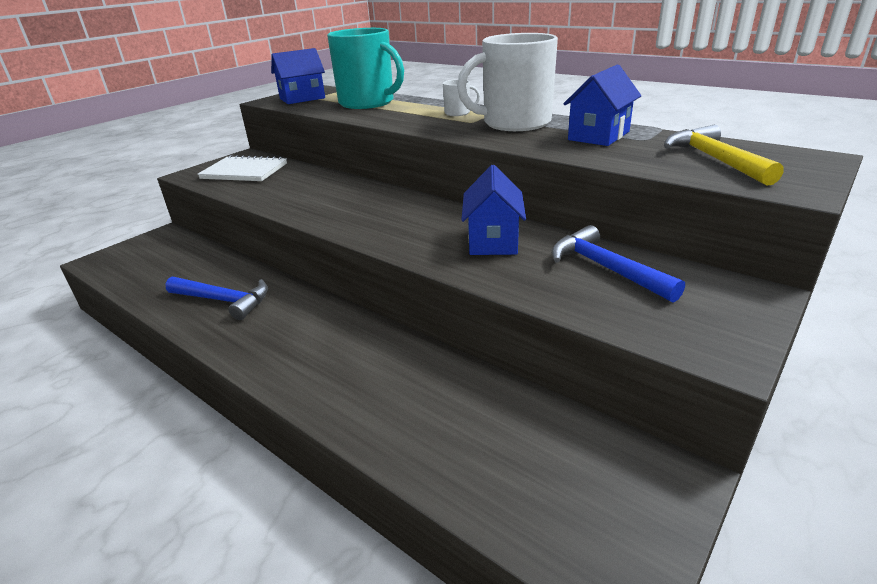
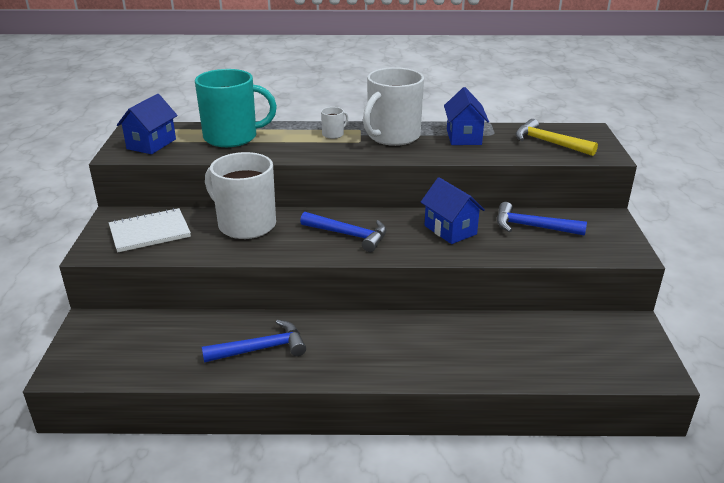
camera: 40 degrees left, 0 degrees up
(315, 184) = (245, 225): none -> white mug
(381, 215) = (349, 235): none -> blue hammer

